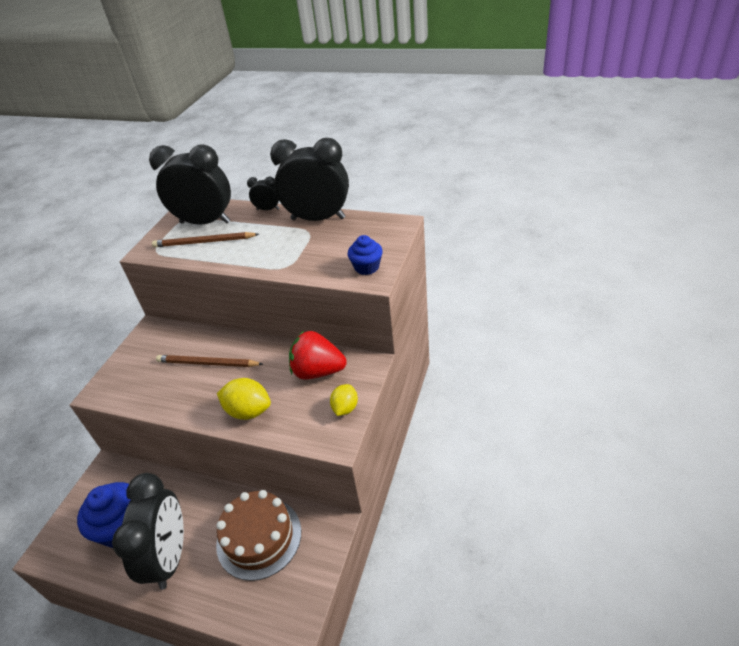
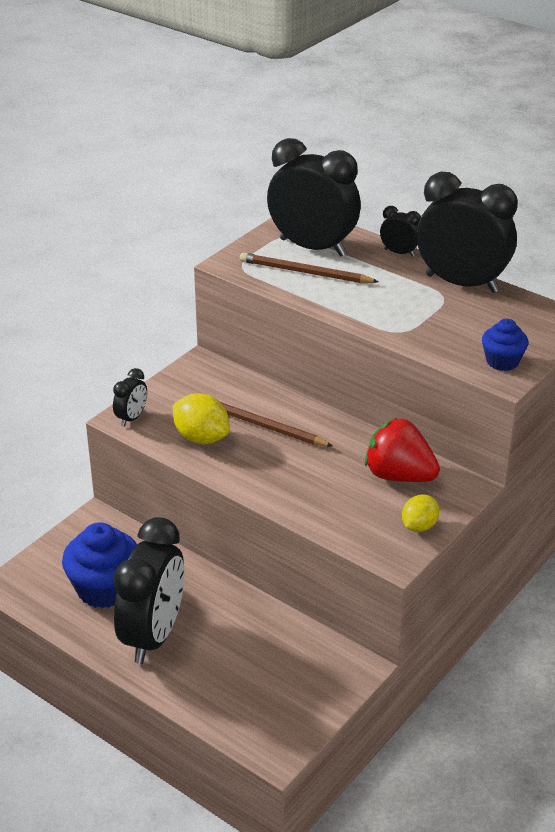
camera: 15 degrees right, 5 degrees down
(105, 389) = (131, 418): none -> black clock
(248, 411) = (299, 494): yellow lemon -> yellow lemon (201, 438)
(259, 537) = (264, 650): brown cake -> none

